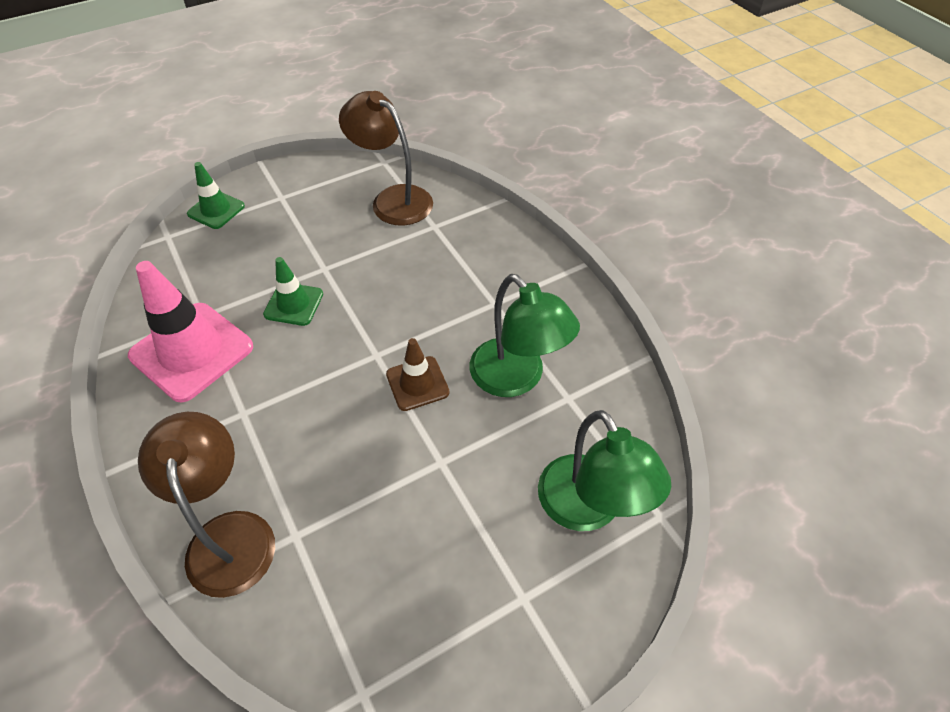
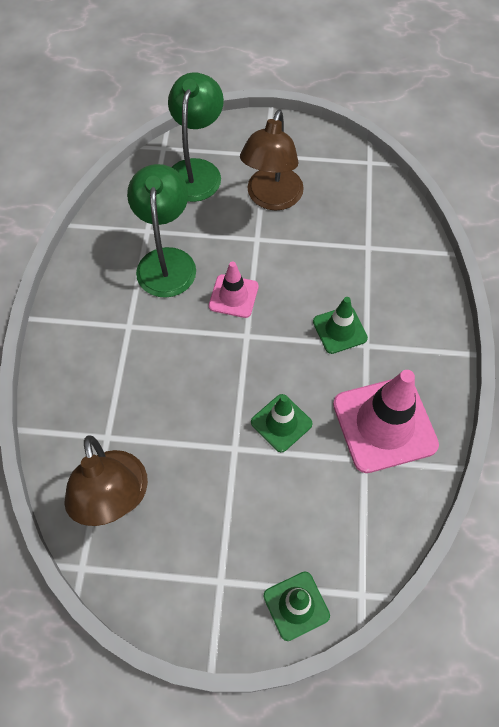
camera: 145 degrees left, 10 degrees up
(228, 534) = (407, 269): brown lamp -> brown lamp (271, 198)
(280, 412) = (339, 330): none -> green traffic cone
(417, 383) = (233, 296): brown traffic cone -> pink traffic cone

